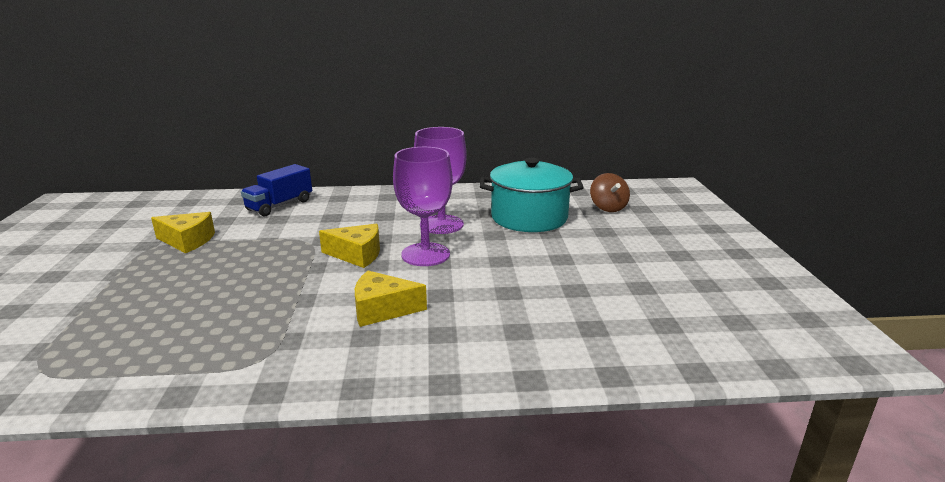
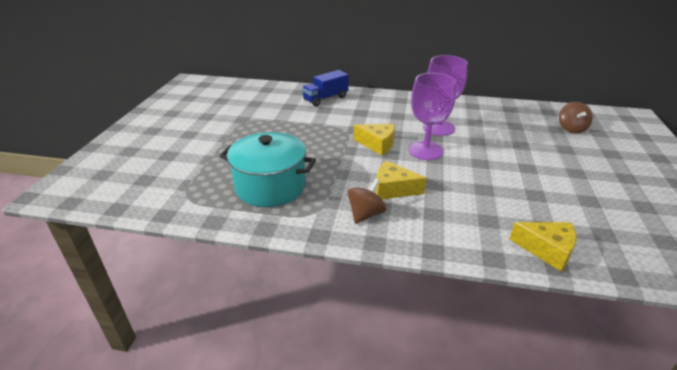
camera: 15 degrees right, 10 degrees up
(188, 241) = (267, 119): yellow cheese -> yellow cheese (547, 250)
(342, 349) = (366, 214): none -> brown spinning top
(529, 217) = (506, 130): turquoise pot -> turquoise pot (270, 186)

